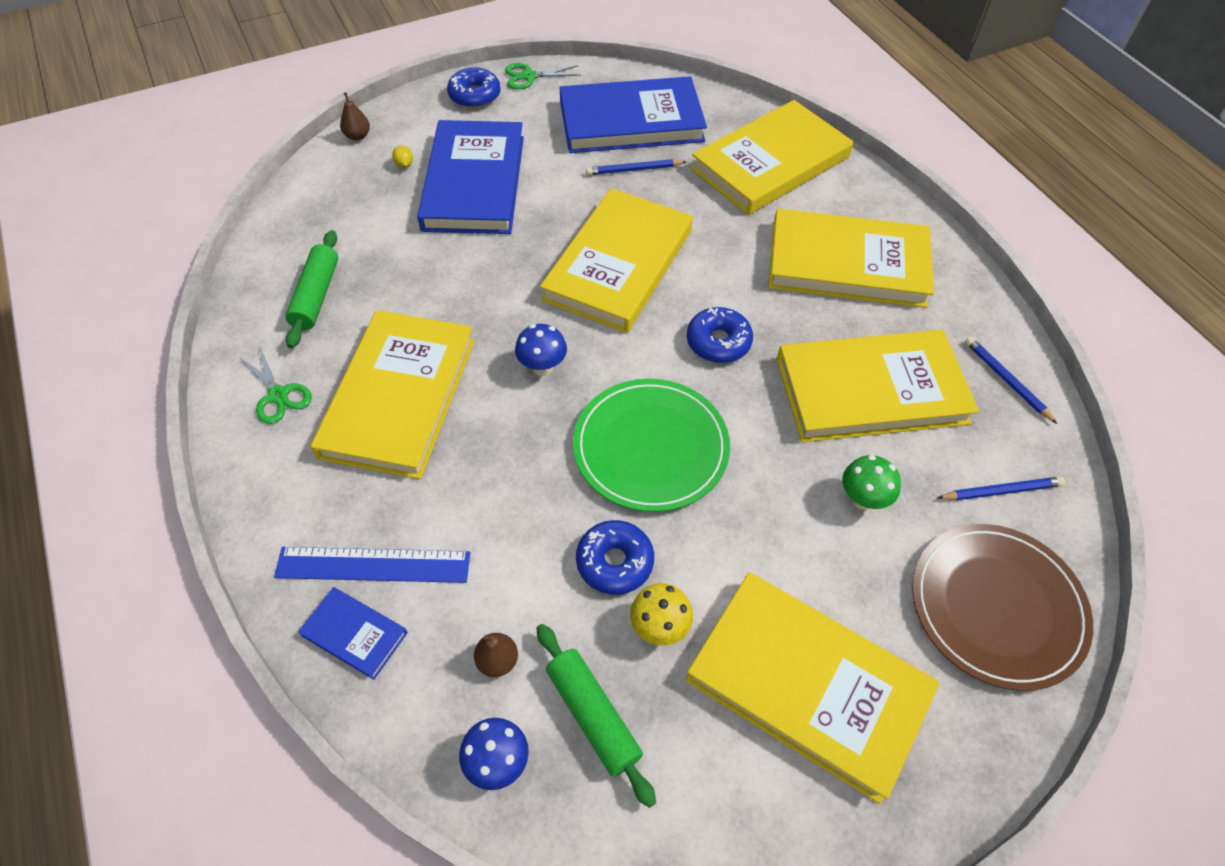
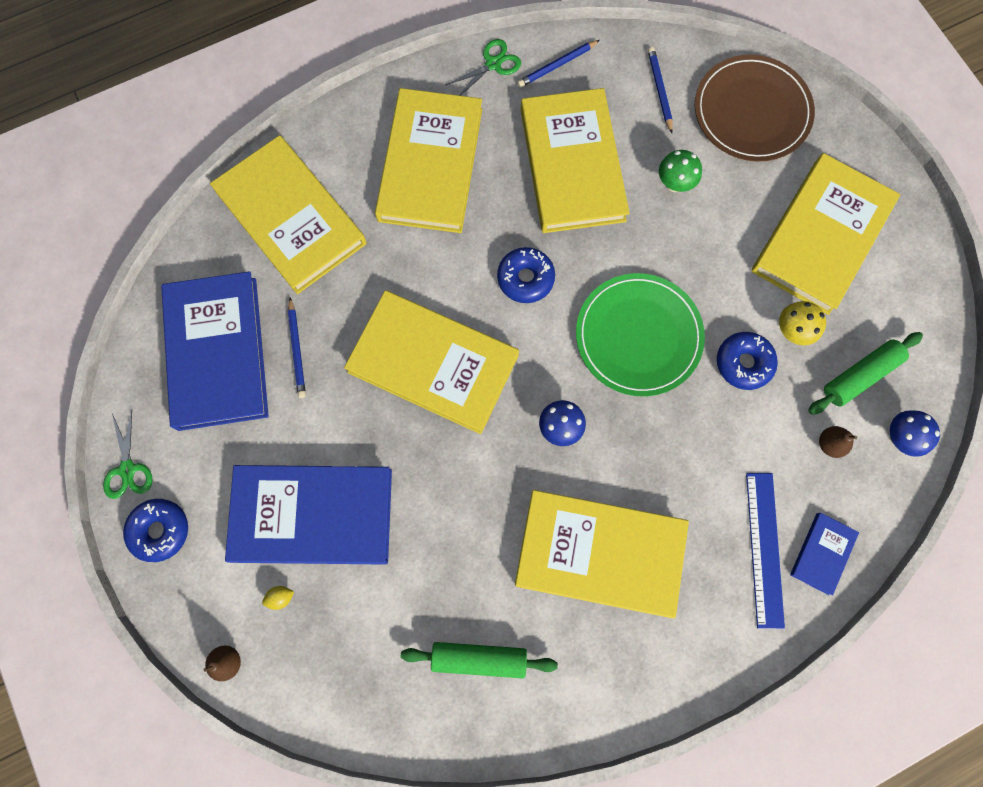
camera: 90 degrees left, 20 degrees up
(278, 395) = (604, 669): green scissors -> green scissors (493, 64)

